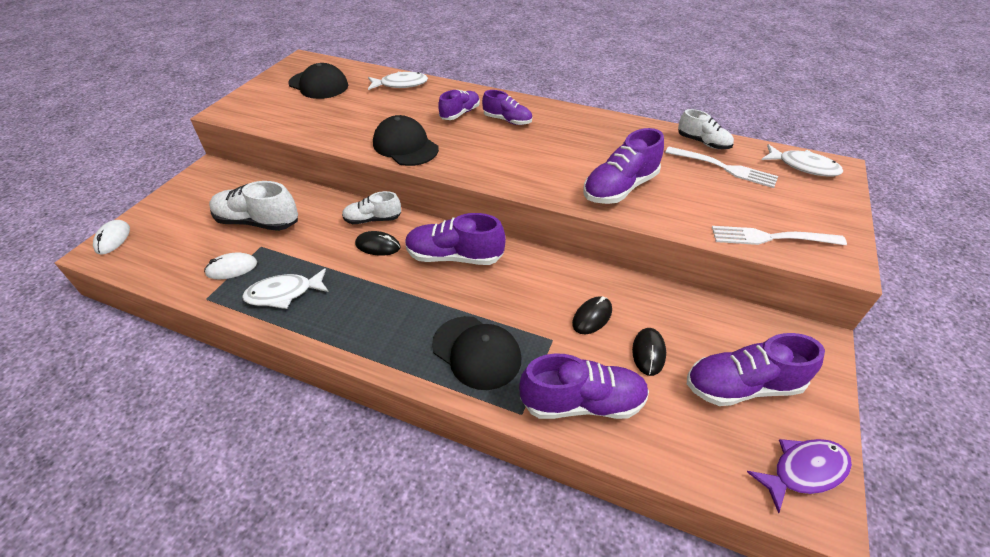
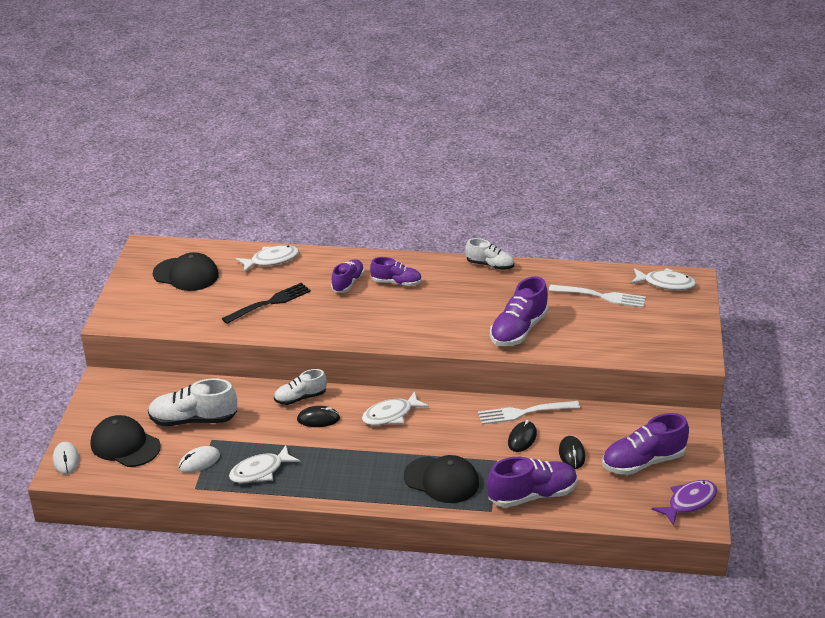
camera: 15 degrees left, 10 degrees down
(376, 119) = (270, 303): none -> black fork
(405, 146) = (314, 324): black cap -> black cap (125, 445)
(454, 257) = (391, 415): purple shoe -> white fish
(703, 143) = (579, 275): white shoe -> white shoe (490, 265)
(771, 238) = (644, 349): white fork -> white fork (524, 412)

